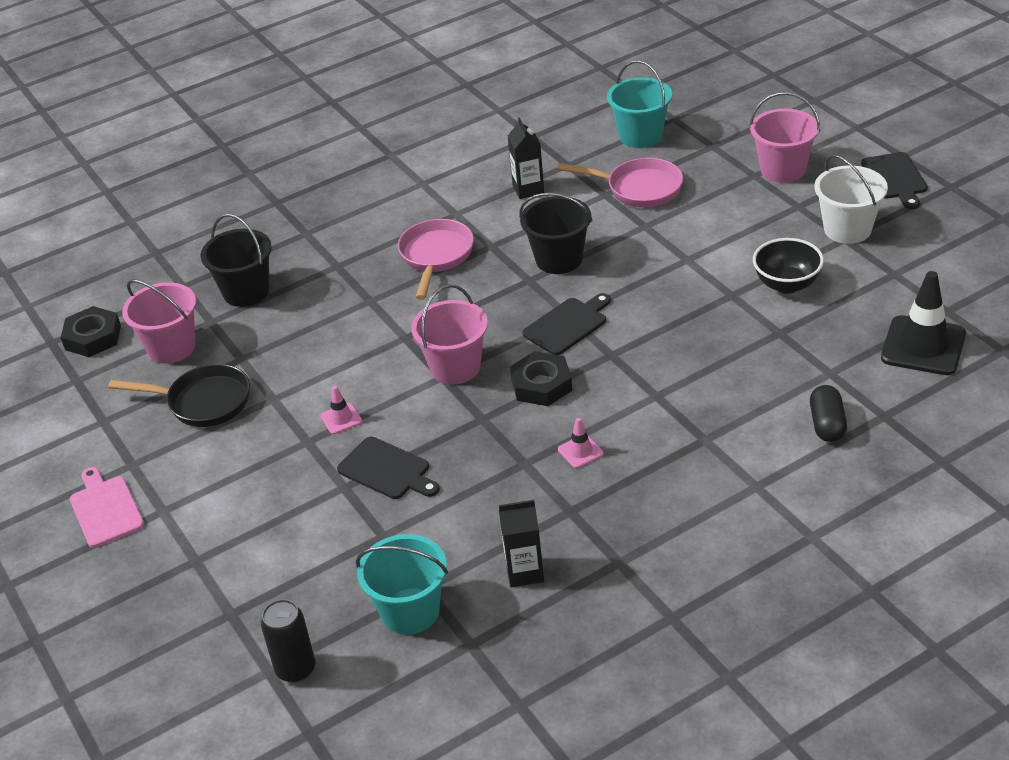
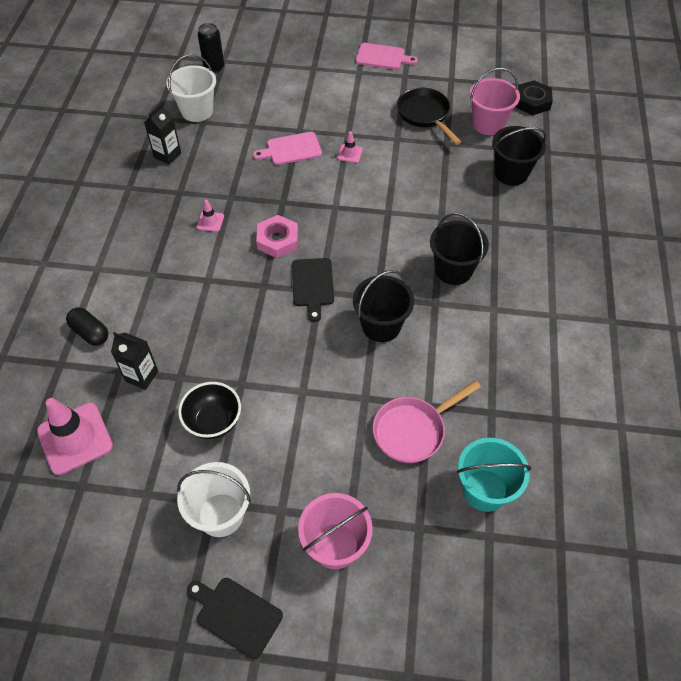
camera: 125 degrees right, 15 degrees up
(203, 402) = (425, 115): black pan -> black pan turned 105 degrees clockwise
(387, 470) = (291, 149): black cutting board -> pink cutting board
(410, 611) = (197, 111): turquoise bucket -> white bucket
(436, 257) = (453, 270): pink pan -> black bucket
(455, 367) = (336, 216): pink bucket -> none
(528, 189) = (482, 366): black carton -> black carton (141, 376)
(541, 385) = (277, 240): black nut -> pink nut
(923, 346) = (75, 438): black traffic cone -> pink traffic cone

